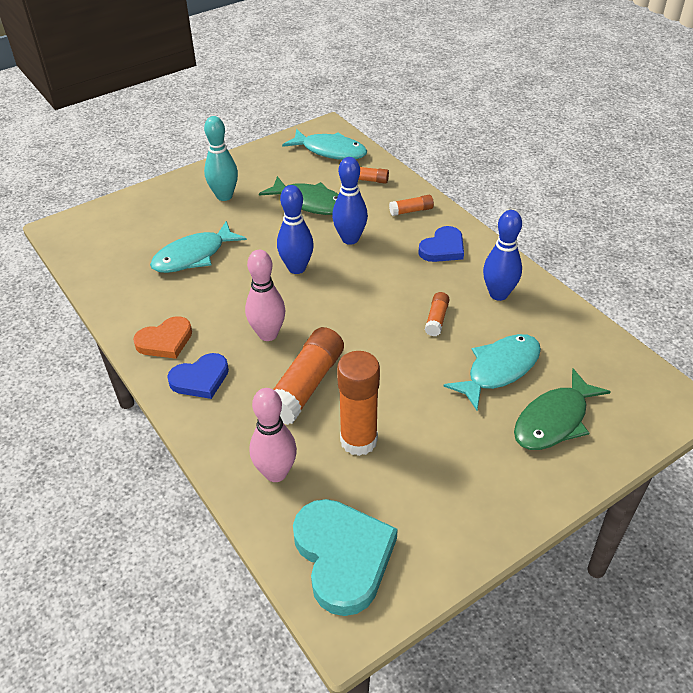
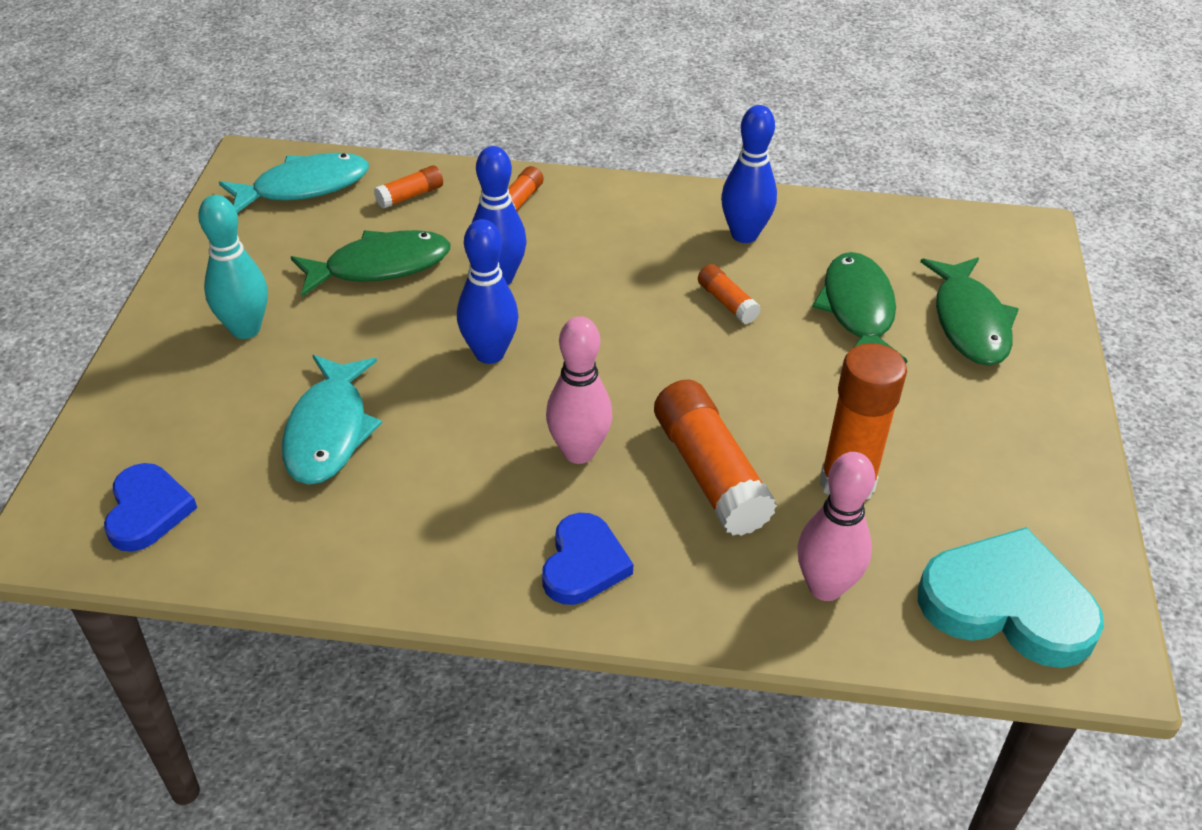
camera: 50 degrees left, 0 degrees up
(165, 341) = (466, 558): orange heart -> none
(443, 248) = (617, 222): blue heart -> blue heart (147, 510)
(499, 370) = (857, 310): turquoise fish -> green fish

